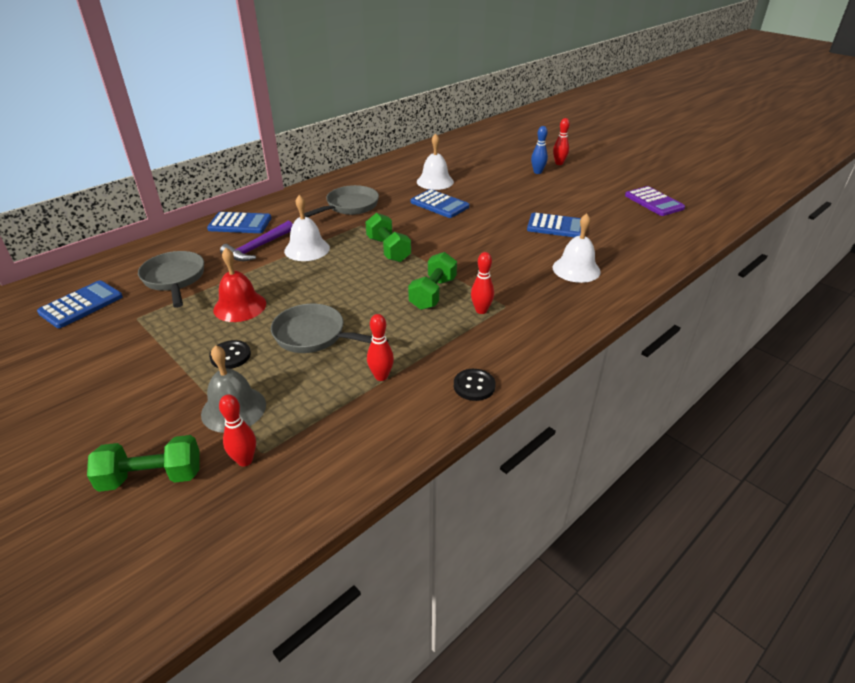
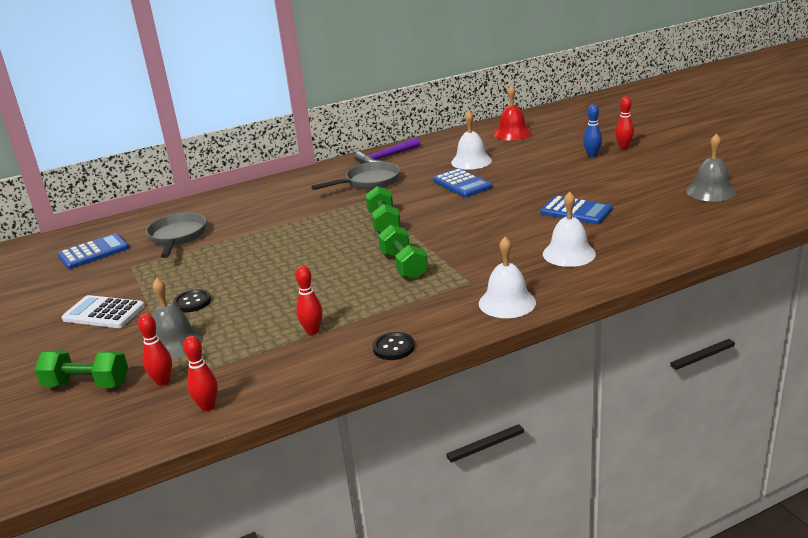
camera: 20 degrees right, 10 degrees down
(129, 380) = (104, 313): none -> white calculator
(240, 224) = (258, 193): blue calculator -> none
(240, 306) = (221, 263): red bell -> red bell (512, 133)
(258, 248) = (263, 215): purple hammer -> purple hammer (386, 157)
(307, 249) = (306, 219): white bell -> white bell (507, 302)
(315, 336) = (272, 293): grey pan -> none
(433, 293) = (404, 265): green dumbbell -> green dumbbell turned 60 degrees counterclockwise
(481, 310) = (442, 284): red bowling pin -> red bowling pin (207, 406)
(654, 202) = (710, 191): purple calculator -> grey bell

